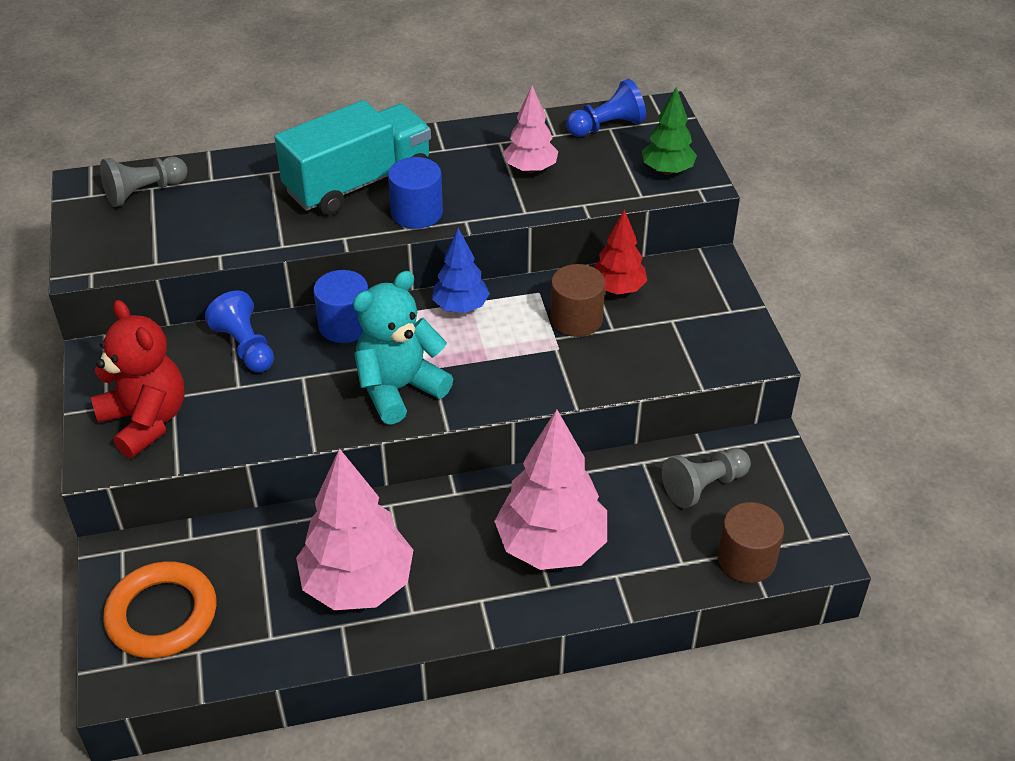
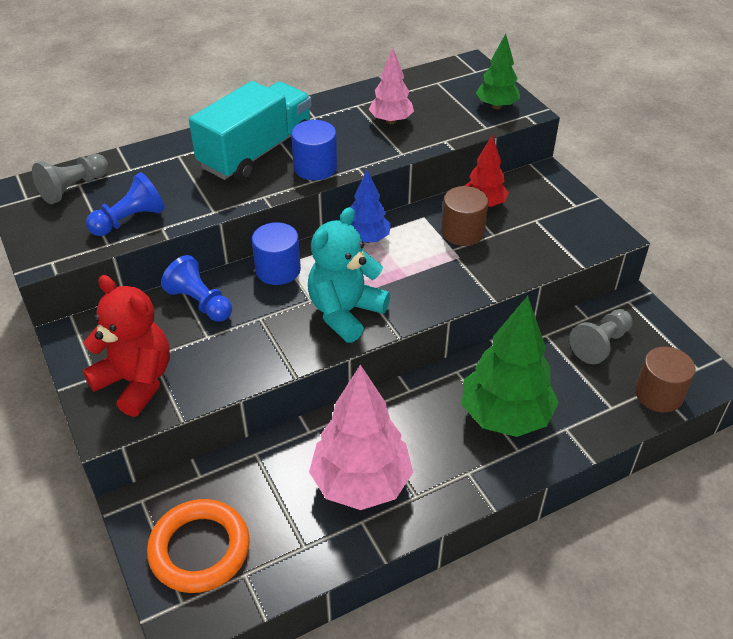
camera: 15 degrees left, 0 degrees up
(551, 546) = (505, 416): pink tree -> green tree
(607, 126) = (435, 81): blue pawn -> blue pawn (130, 220)

